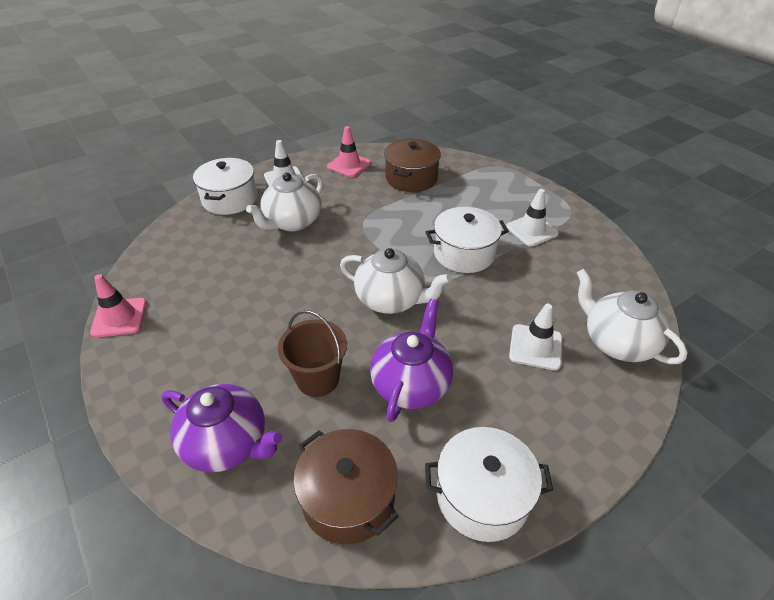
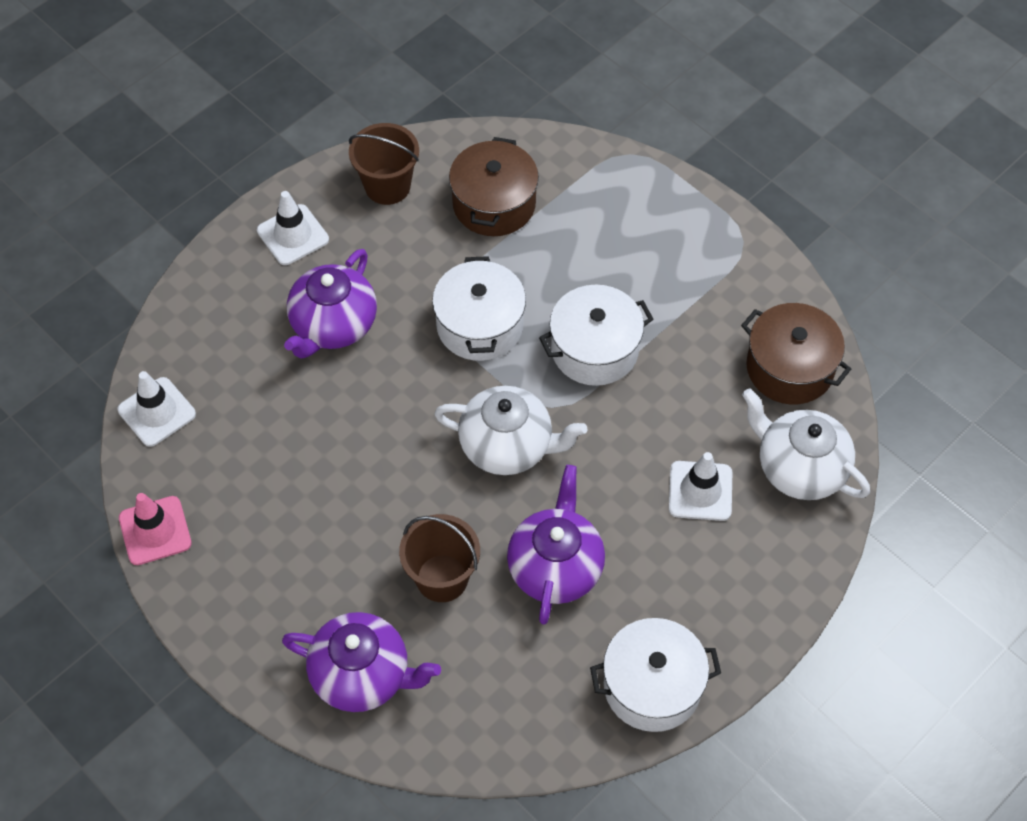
camera: 10 degrees left, 15 degrees up
(230, 199) = (221, 292): white pot -> white pot (480, 325)
(292, 222) = (333, 325): white teapot -> purple teapot
(348, 498) = (512, 712): brown pot -> brown pot (790, 368)
(349, 165) = (387, 186): pink traffic cone -> brown bucket
(531, 230) = (687, 290): white traffic cone -> white traffic cone (157, 412)

